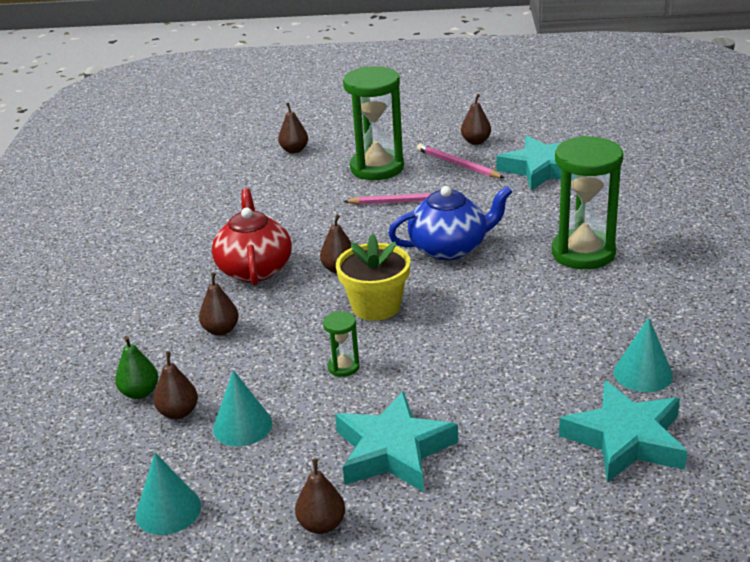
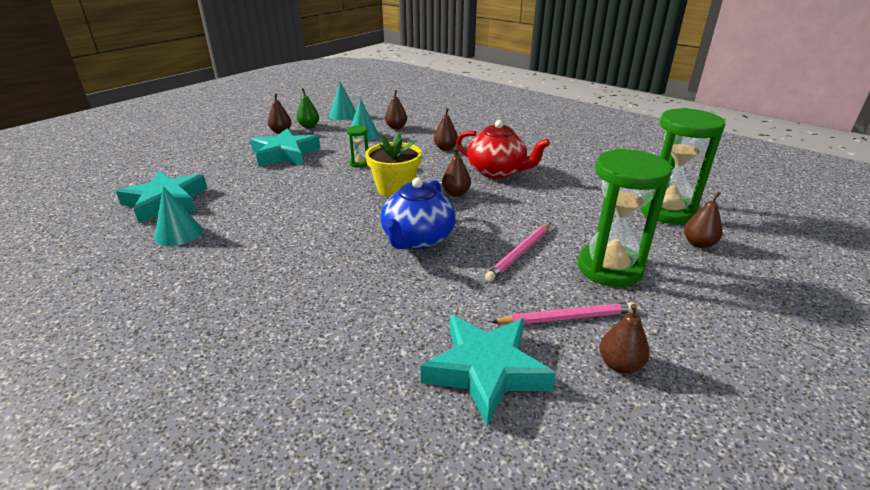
camera: 125 degrees right, 0 degrees up
(140, 392) = (424, 125): green pear -> green pear (309, 126)
(583, 253) = (310, 292): green hourglass -> green hourglass (666, 211)

